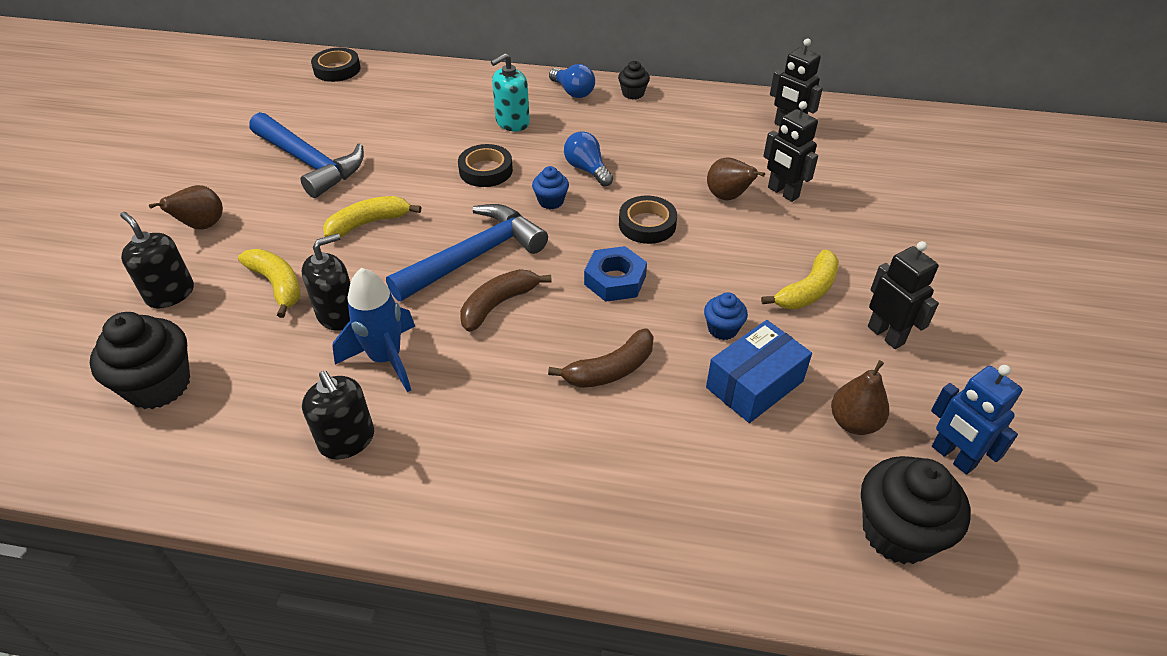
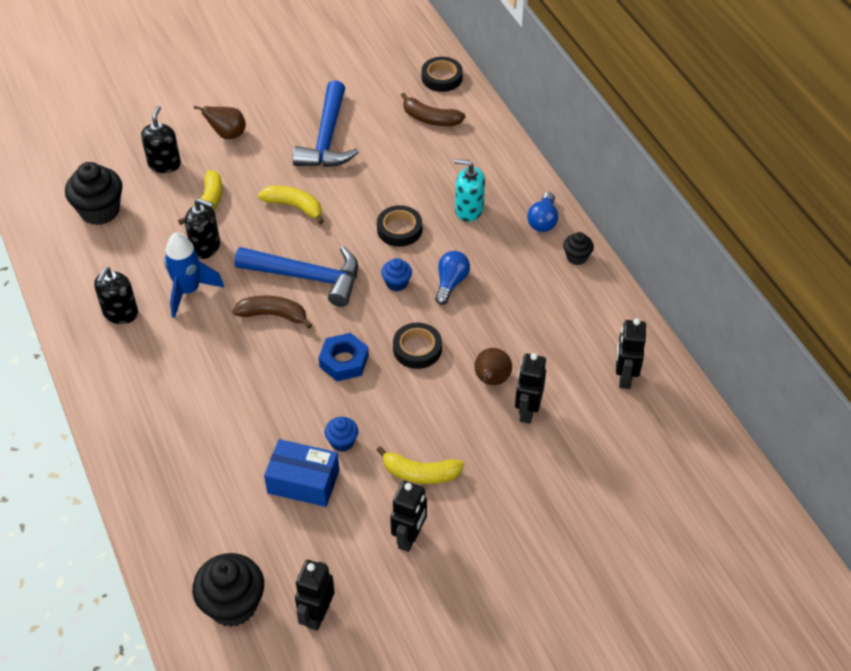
camera: 55 degrees right, 5 degrees up
(610, 370) = (260, 401): brown banana -> brown banana (430, 118)
(854, 422) = (308, 549): brown pear -> none
(952, 457) = (317, 615): blue robot -> black robot

